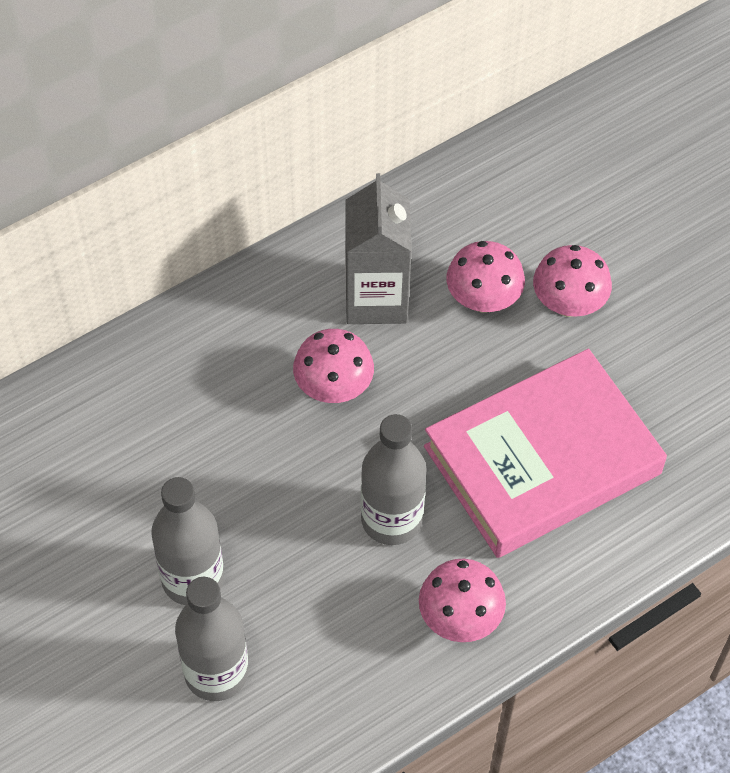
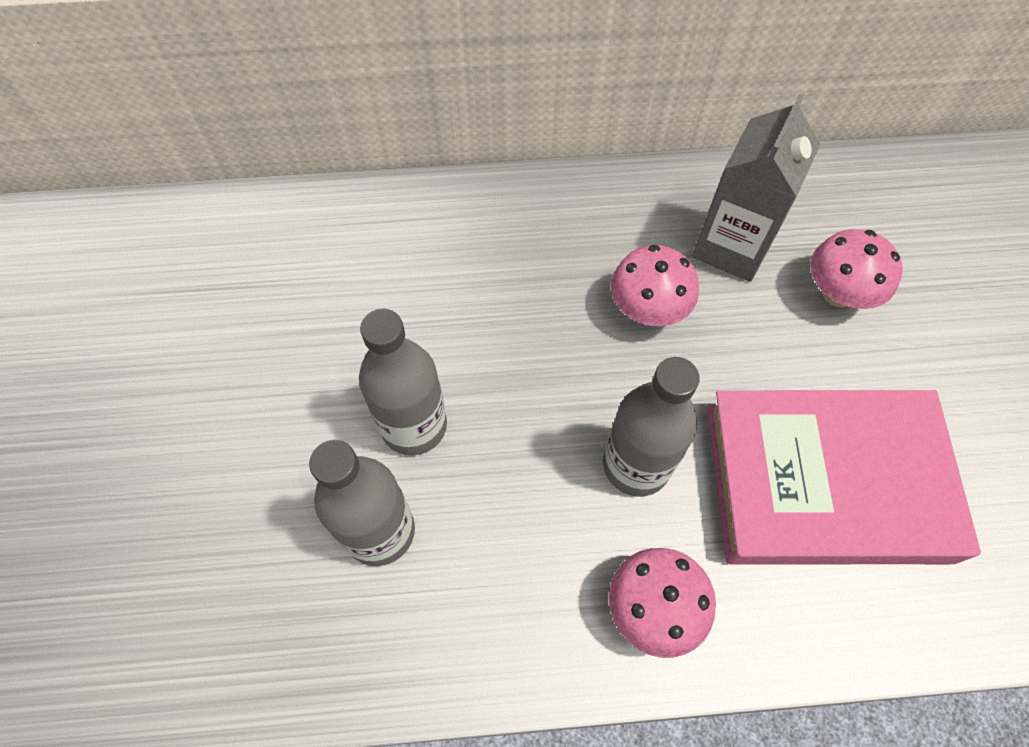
camera: 30 degrees right, 5 degrees up
(568, 303) = (926, 336): pink mushroom -> none

